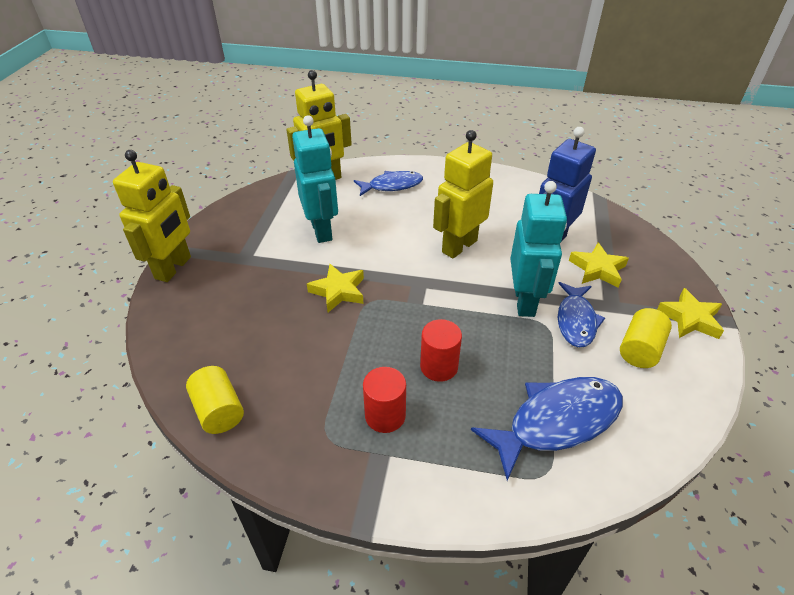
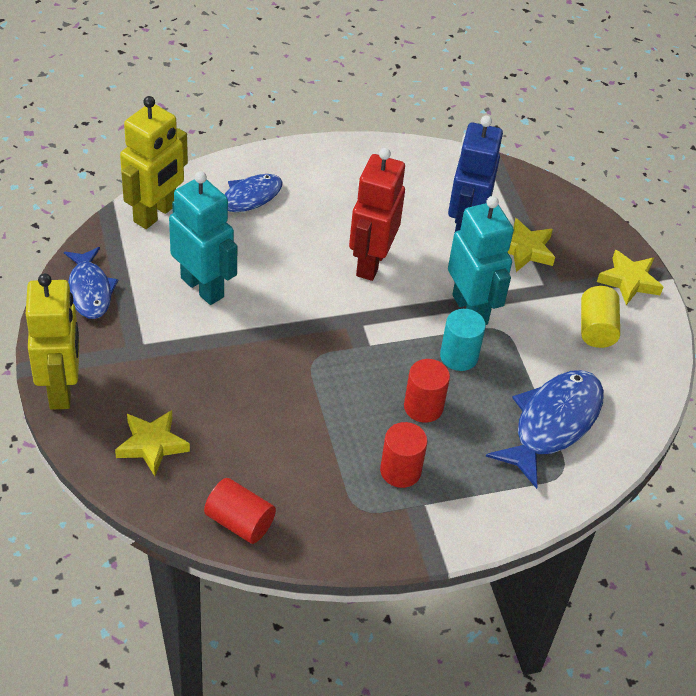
camera: 30 degrees left, 5 degrees up
(219, 410) = (239, 522): yellow cylinder -> red cylinder
(338, 291) = (273, 358): yellow star -> yellow star (152, 445)
(459, 246) = (370, 263): yellow robot -> red robot
(495, 335) = (459, 356): none -> turquoise cylinder
(576, 321) = (528, 316): blue fish -> blue fish (90, 290)

